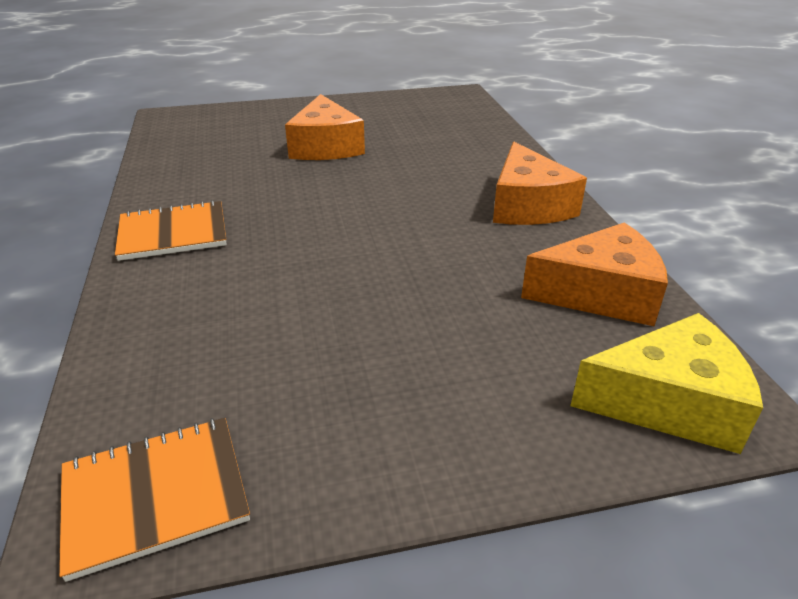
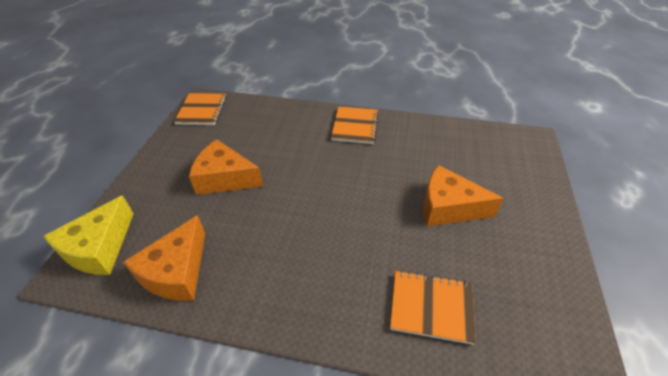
camera: 115 degrees right, 10 degrees up
(462, 141) = (431, 307): none -> orange notebook
(528, 206) = (291, 292): orange cheese -> orange cheese (224, 178)

